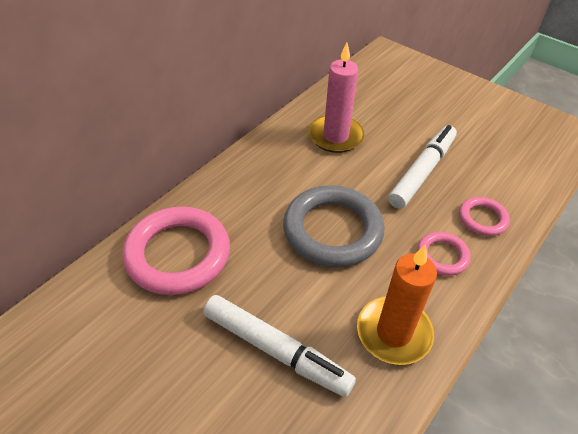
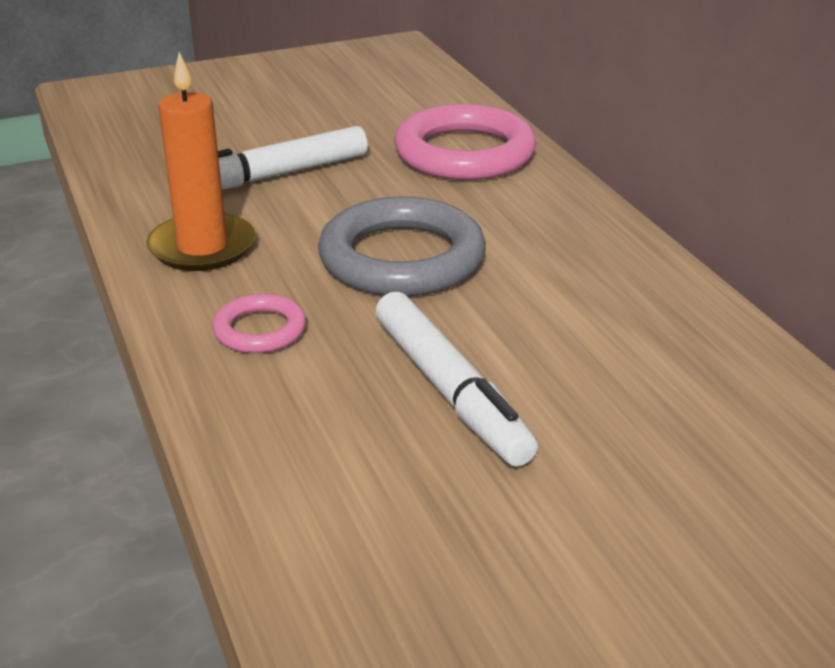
camera: 120 degrees right, 15 degrees down
(335, 136) = (622, 331): pink candle -> none
(482, 219) = (281, 406): pink ring -> none

